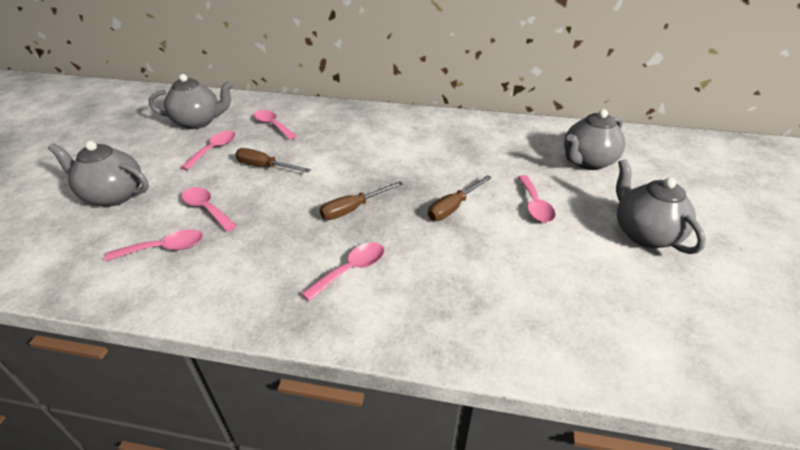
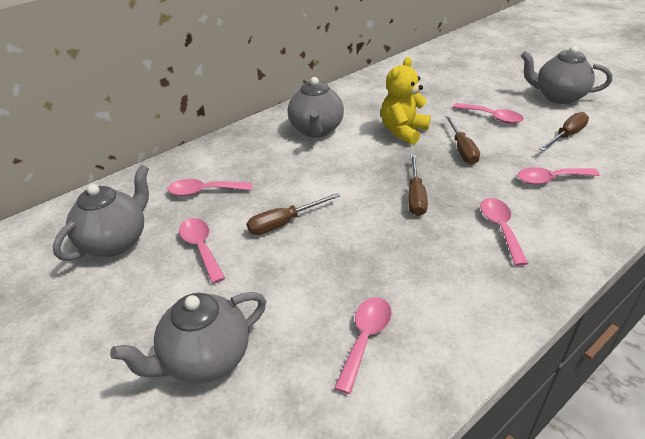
camera: 50 degrees left, 0 degrees up
(206, 209) = (320, 287): pink spoon -> pink spoon (550, 179)
(443, 168) = (403, 131): none -> yellow teddy bear
(565, 263) = (566, 136): none -> brown screwdriver
(587, 162) = (461, 76): grey teapot -> grey teapot (316, 130)

